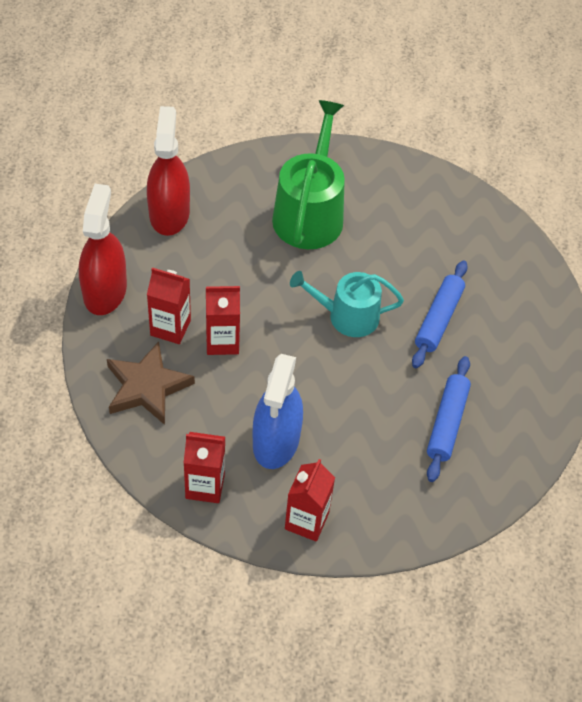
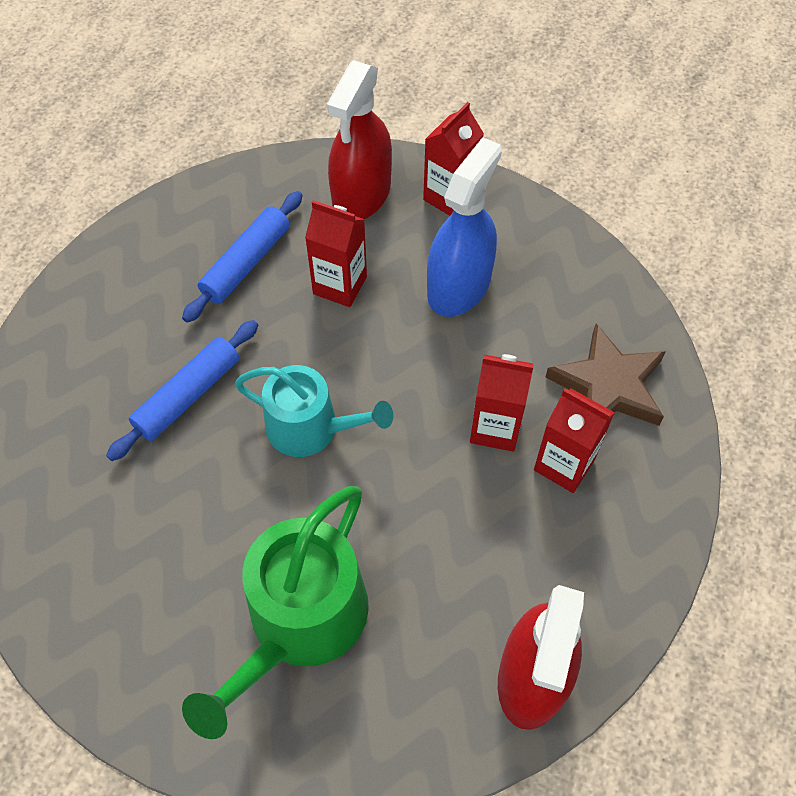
camera: 160 degrees left, 5 degrees up
(105, 291) = (653, 547): red spray bottle -> red spray bottle (361, 194)
(205, 486) = (555, 254): red carton -> red carton (340, 285)

